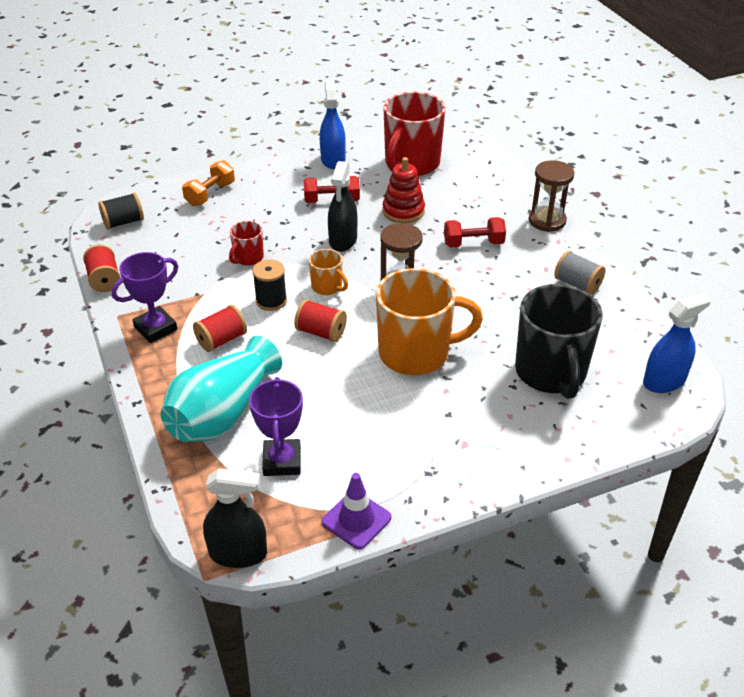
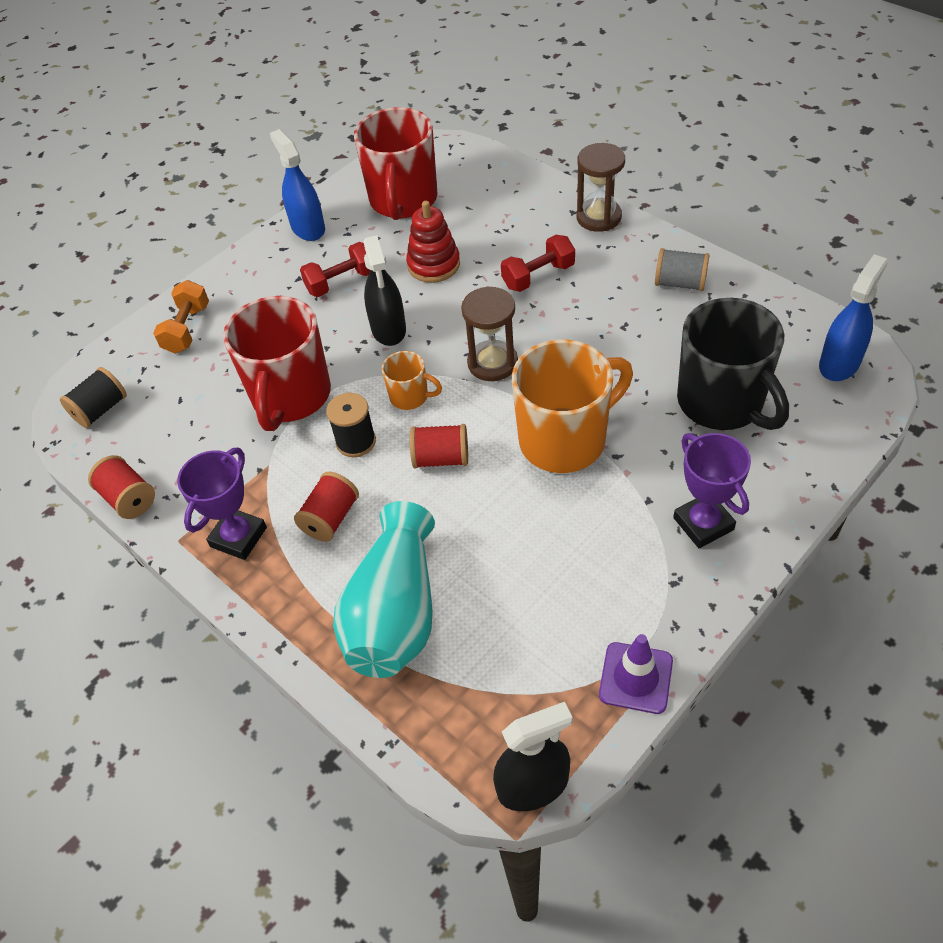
camera: 20 degrees left, 10 degrees up
(248, 258) = (290, 396): red mug -> red mug, size x2.11
(282, 461) = (505, 644): purple trophy -> purple trophy (703, 523)

